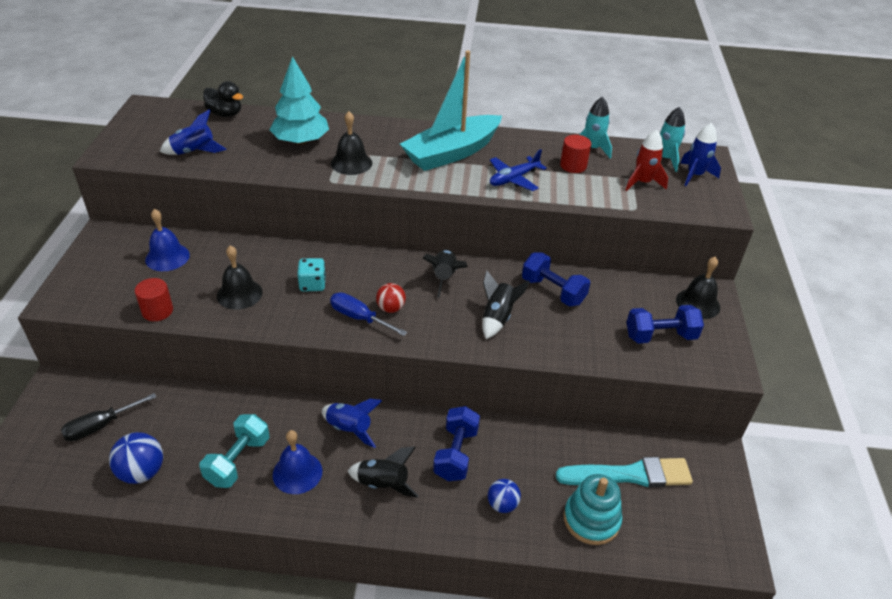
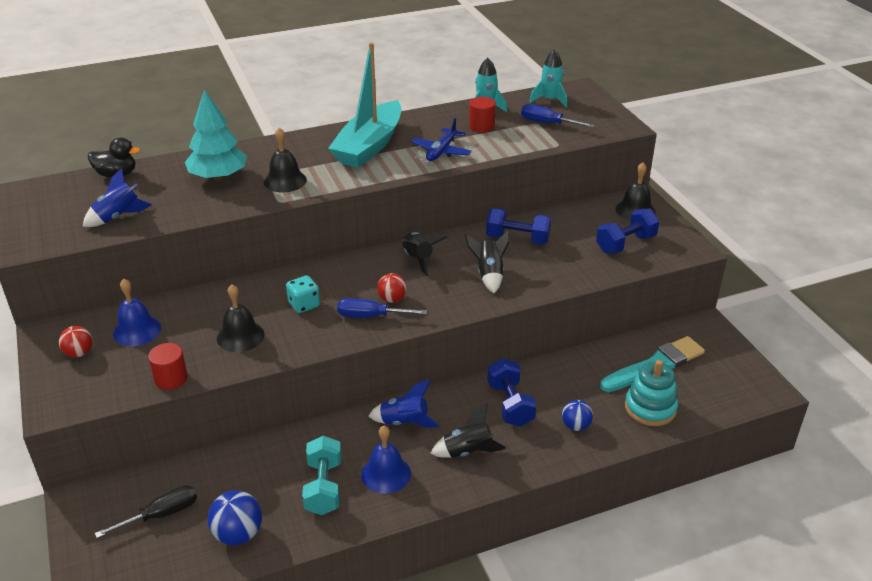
camera: 25 degrees left, 5 degrees down
(101, 426) = (161, 515): black screwdriver -> black screwdriver turned 150 degrees counterclockwise
(111, 260) = (79, 353): none -> red ball
(642, 182) = (547, 123): red rocket -> blue screwdriver
(695, 175) = (583, 106): blue rocket -> none

